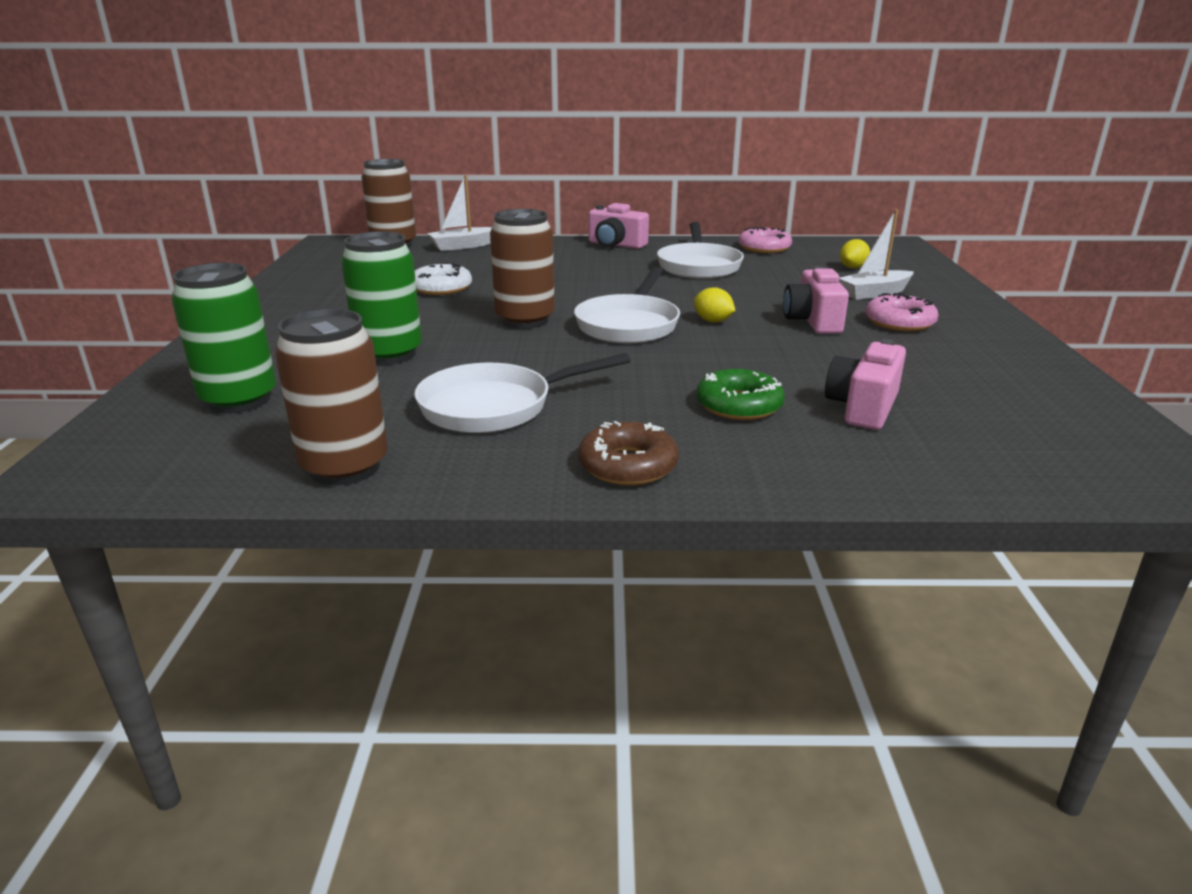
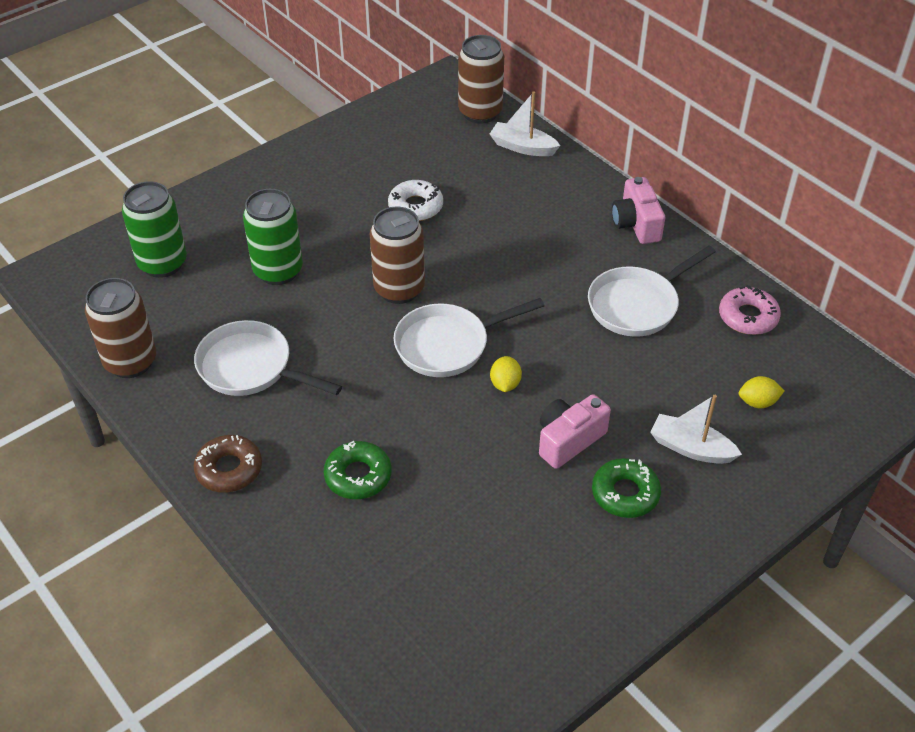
camera: 50 degrees right, 20 degrees up
(862, 407) = (415, 539): pink camera -> none
(899, 322) = (625, 493): pink donut -> green donut

